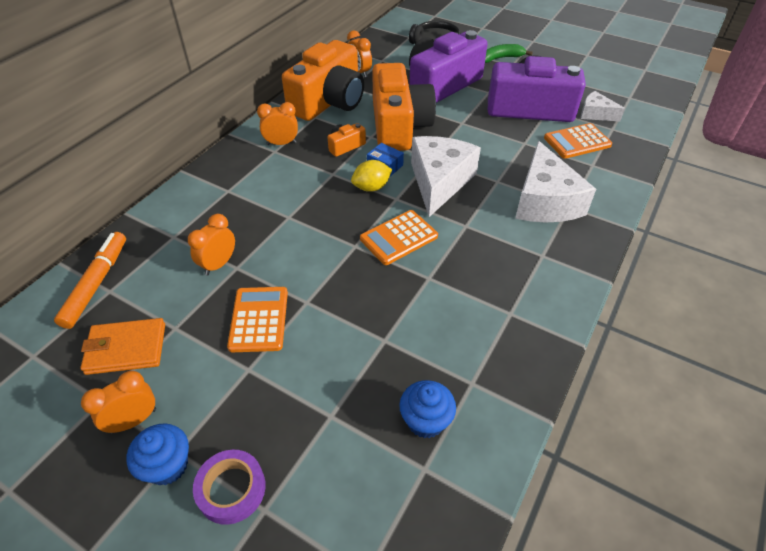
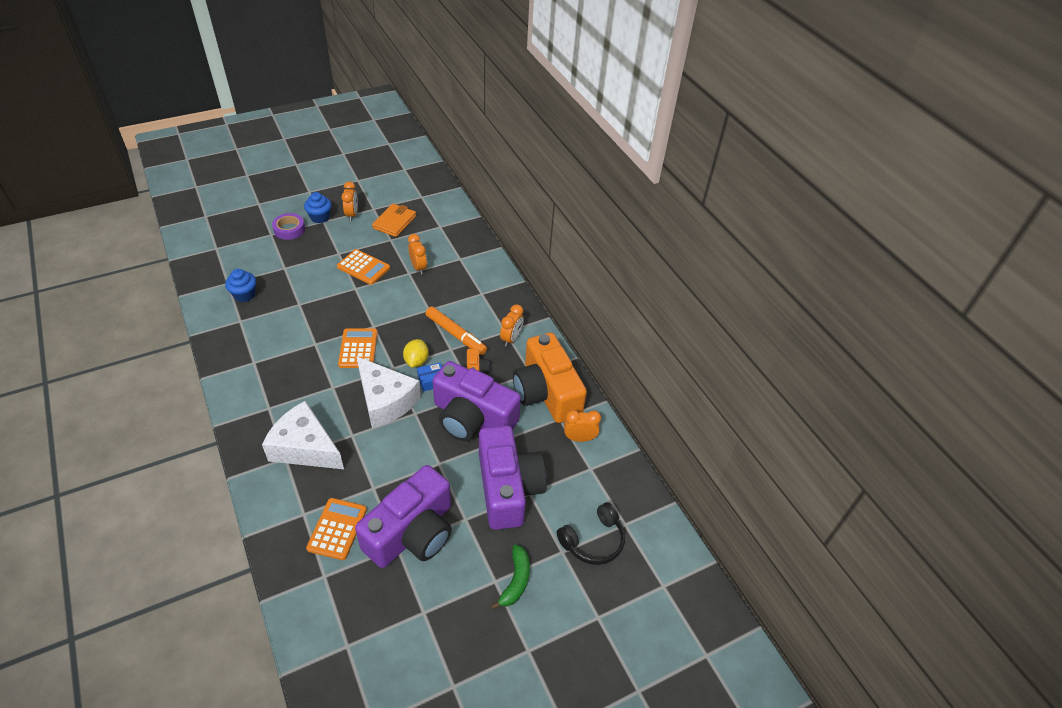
camera: 120 degrees right, 0 degrees up
(97, 283) = (450, 224): orange marker -> orange marker (456, 335)
(399, 126) = (472, 418): orange camera -> purple camera
(595, 114) = (354, 583): white cheese -> none

